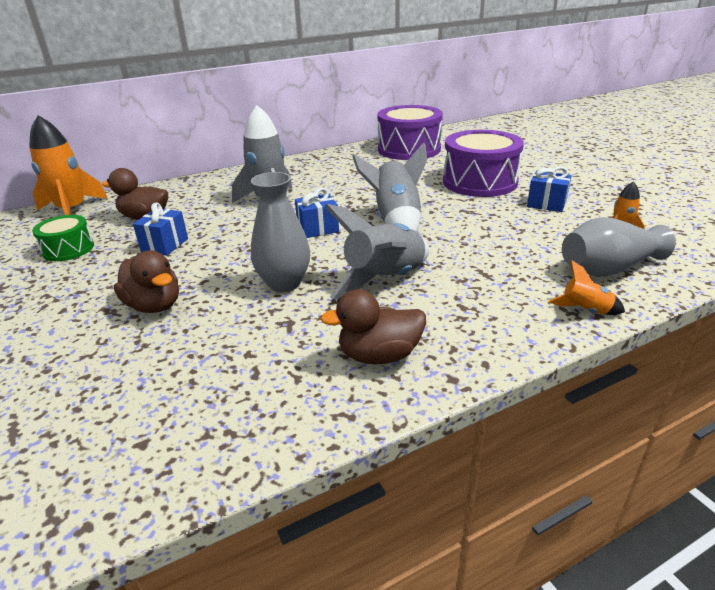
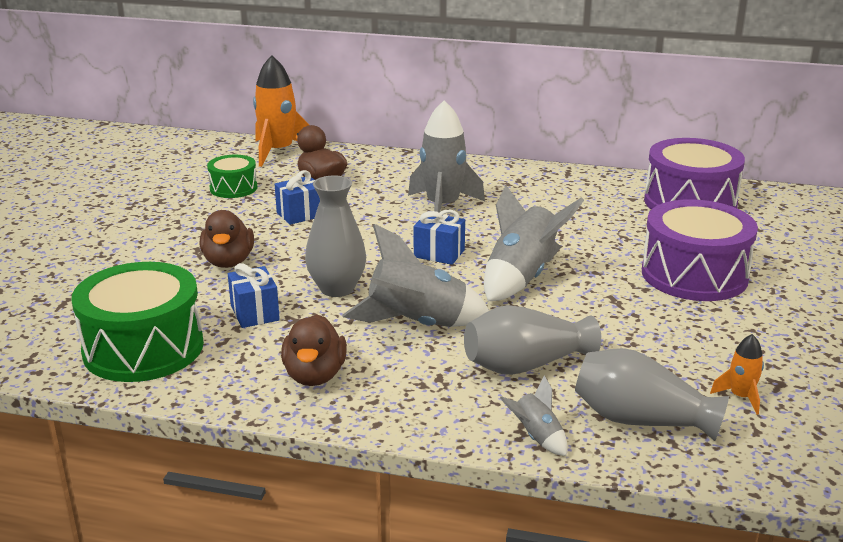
camera: 40 degrees right, 5 degrees down
(183, 423) = (143, 348): none -> green drum
(379, 355) = (315, 375): brown duck -> brown duck turned 120 degrees counterclockwise
(495, 270) = (525, 365): none -> grey vase
(546, 204) = (720, 332): blue gift -> blue gift (255, 313)
(585, 311) = (537, 437): orange rocket -> grey rocket

